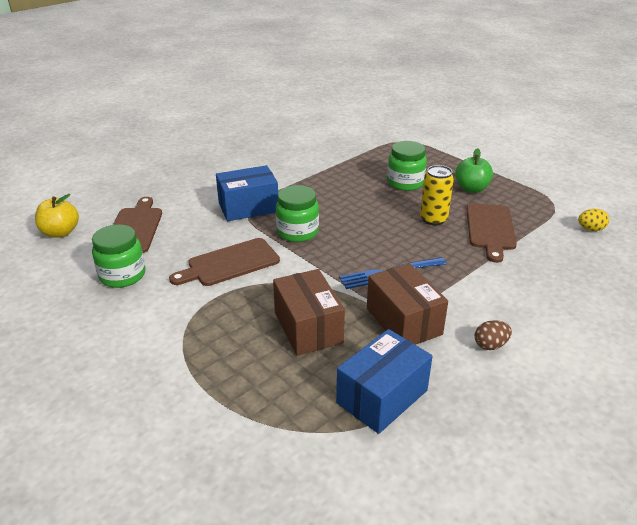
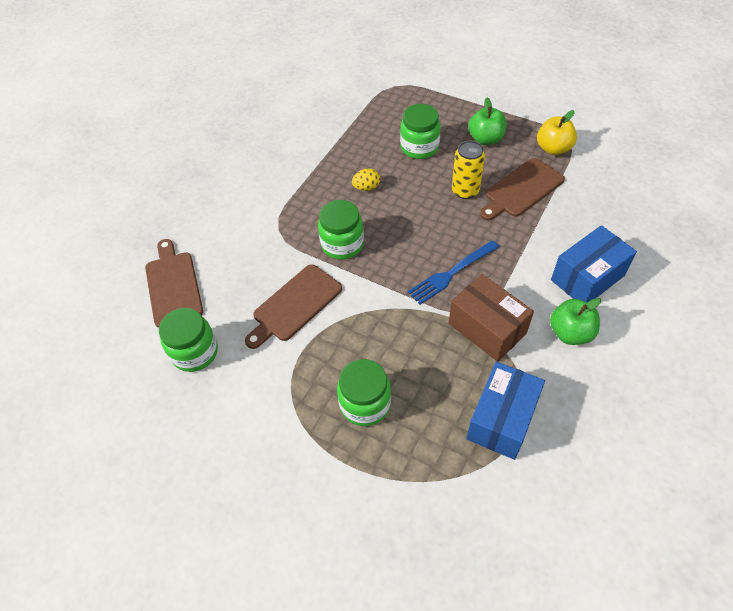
camera: 15 degrees left, 20 degrees up
(60, 232) = (96, 314): yellow apple -> yellow apple (553, 148)
(248, 207) = (277, 224): blue box -> blue box (587, 277)
(251, 349) = (365, 404): none -> green jar
(308, 327) = (405, 362): brown box -> none
(490, 229) = (521, 189): brown cutting board -> brown cutting board turned 60 degrees clockwise
(490, 345) = (570, 333): brown egg -> green apple
(590, 229) = (610, 165): yellow egg -> yellow egg (366, 187)

